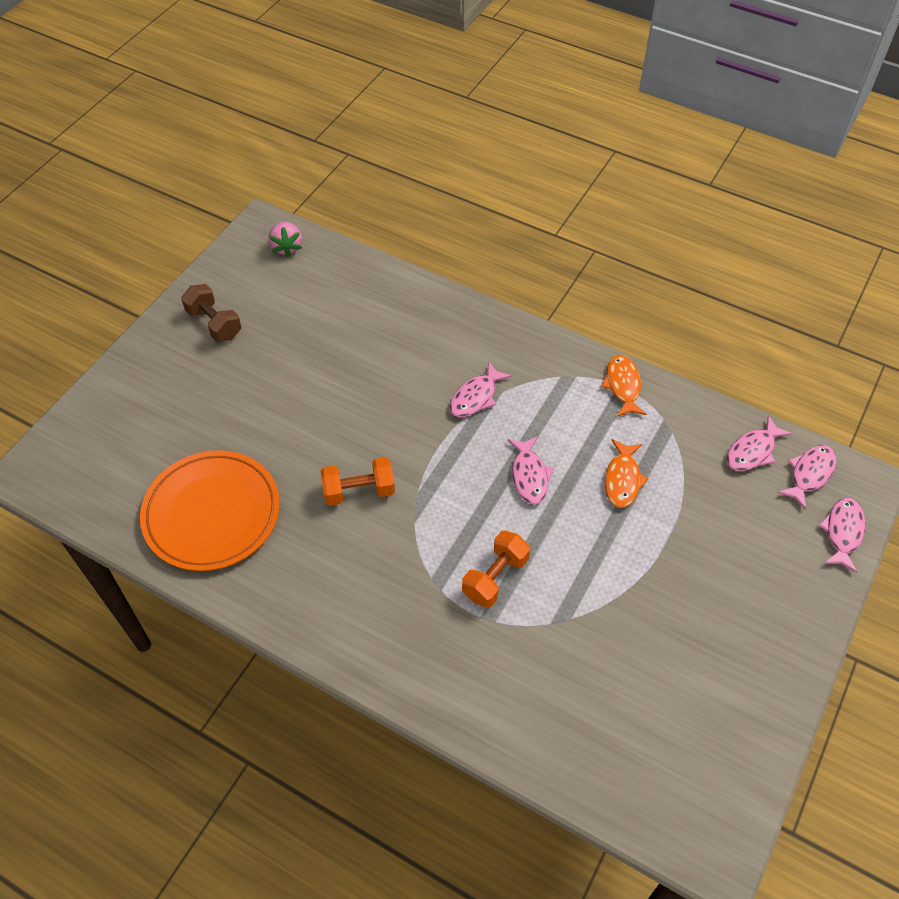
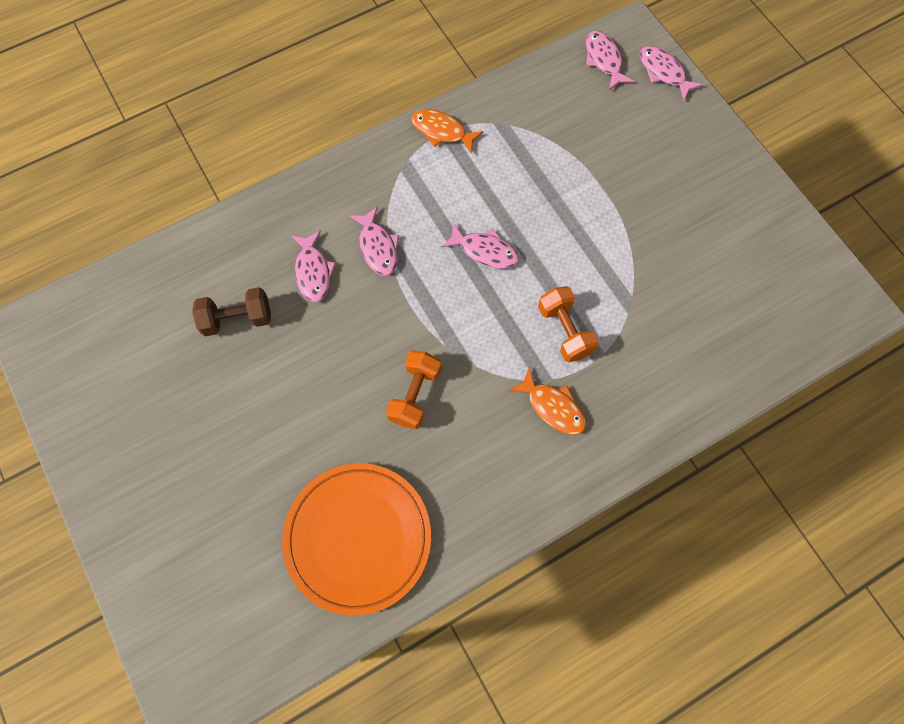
camera: 60 degrees left, 15 degrees up
(214, 324) = (127, 434): brown dumbbell -> brown dumbbell (237, 319)
(287, 247) = (78, 317): pink strawberry -> none
(622, 479) = (531, 186): orange fish -> orange fish (552, 407)
(753, 451) = (561, 82): pink fish -> pink fish (313, 272)

